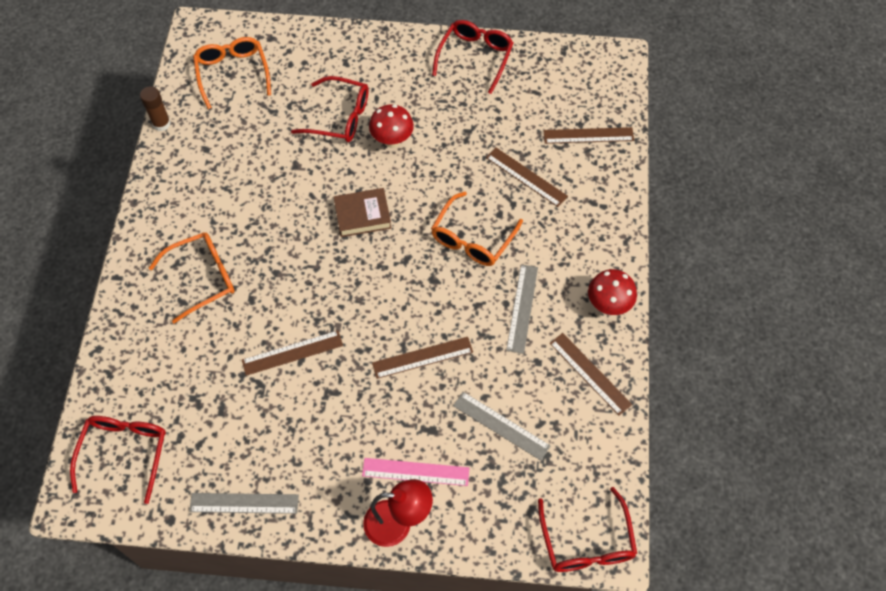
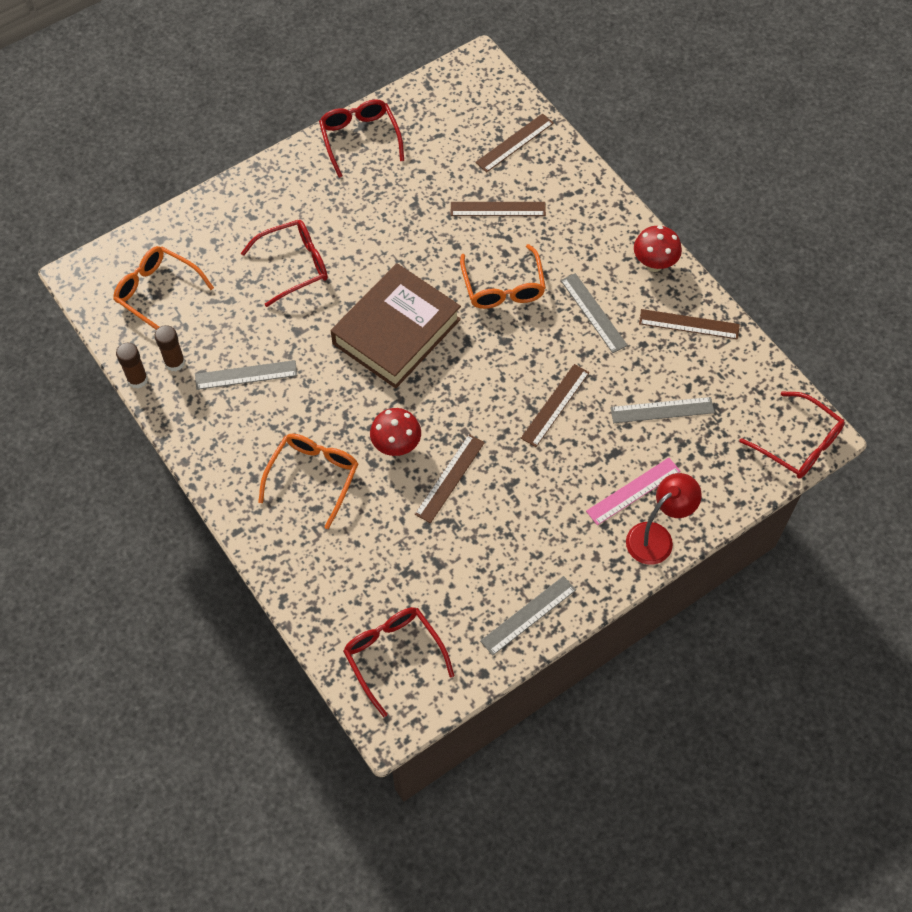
camera: 40 degrees left, 0 degrees up
(195, 129) = (175, 362): none -> brown glue stick
(231, 171) = (246, 375): none -> grey ruler
(362, 215) = (396, 331): brown book -> brown book, size x1.89
(392, 140) = (359, 254): red mushroom -> red mushroom (396, 446)

